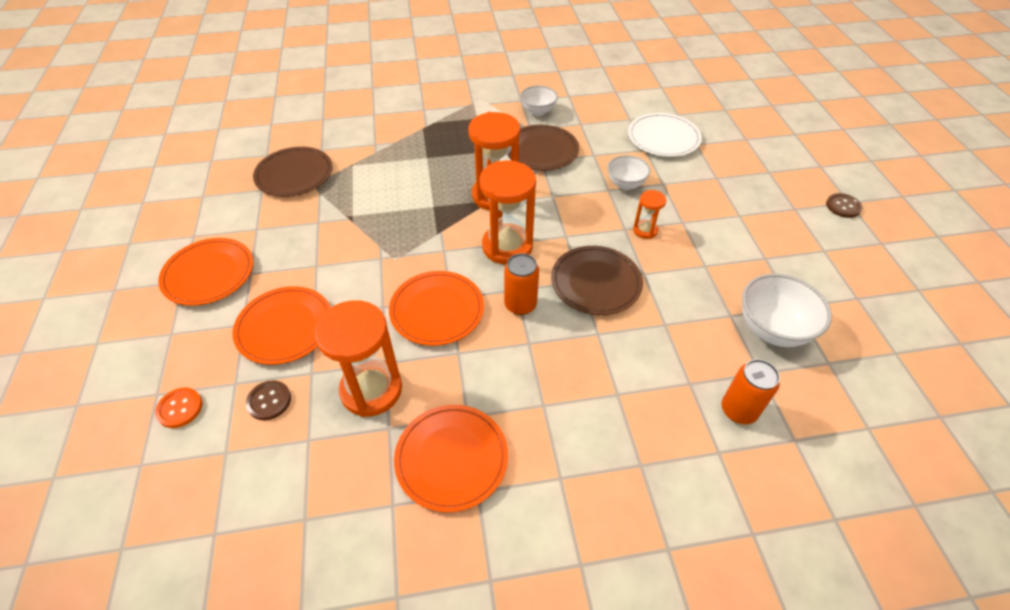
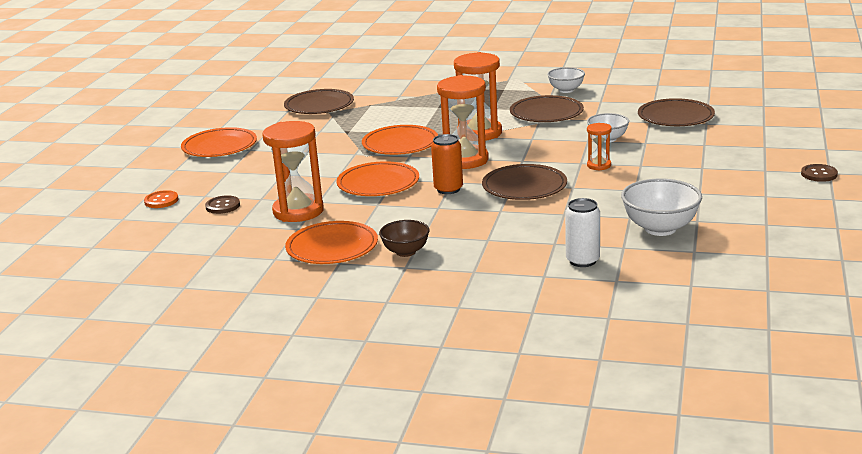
camera: 25 degrees right, 25 degrees down
(285, 327) = (257, 177): orange plate -> orange plate (400, 144)
(543, 445) = (406, 252): none -> brown bowl
(663, 138) = (675, 117): white plate -> brown plate
(738, 410) = (582, 261): orange can -> white can

